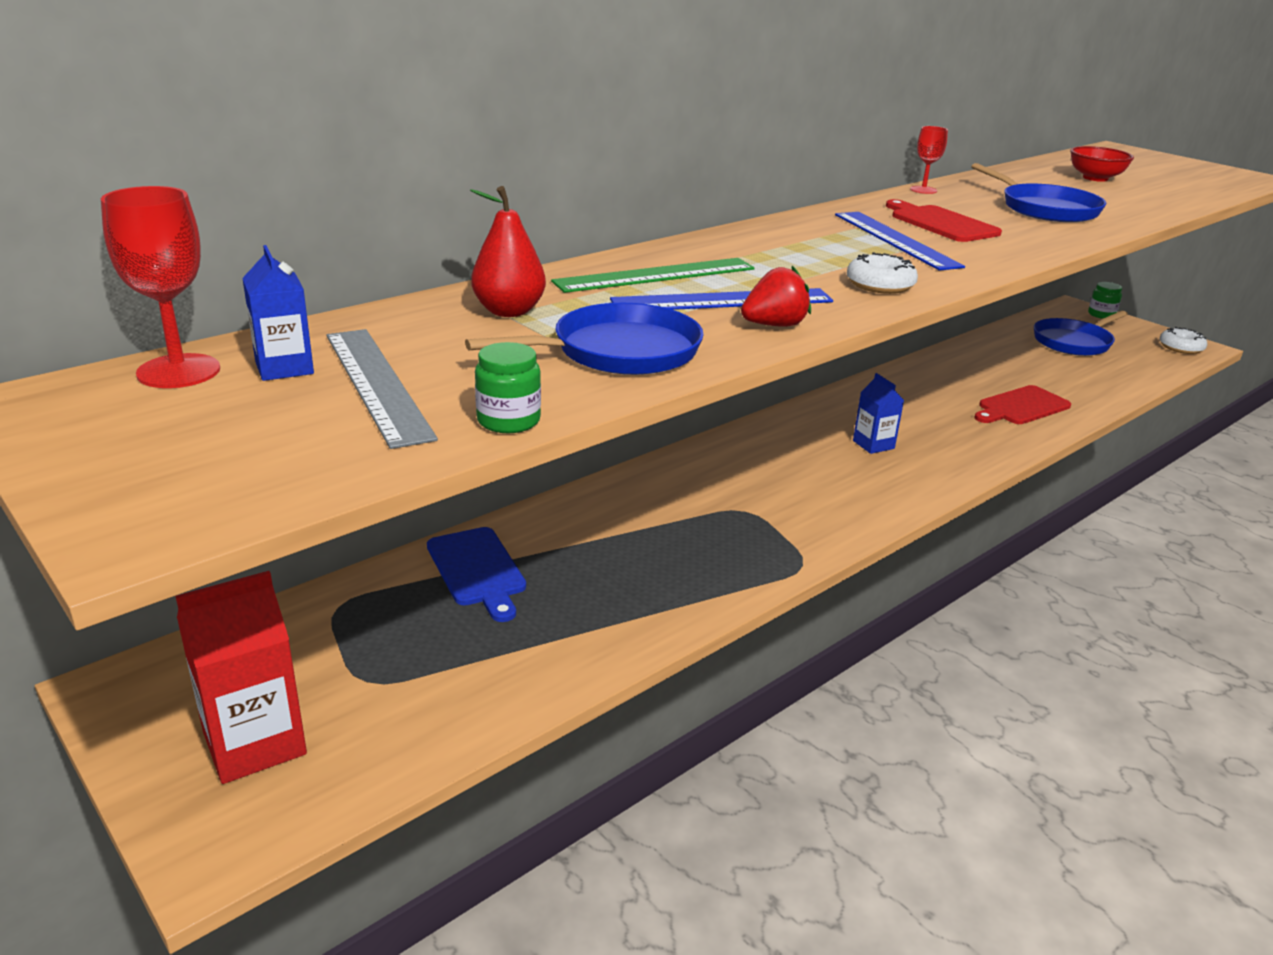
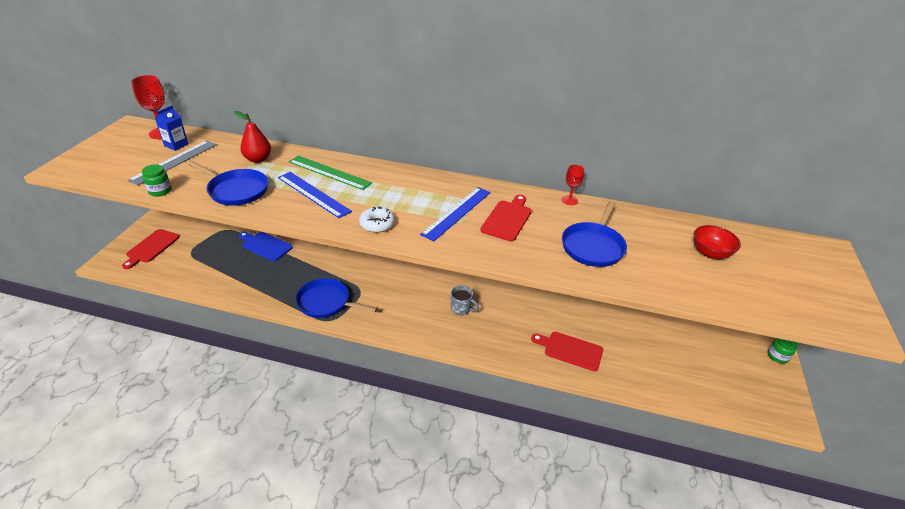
camera: 55 degrees right, 10 degrees up
(254, 743) = (151, 247): red carton -> red cutting board
(477, 570) = (265, 245): blue cutting board -> blue cutting board turned 90 degrees clockwise
(774, 325) = (295, 212): red strawberry -> none
(873, 444) = (461, 308): blue carton -> grey mug
(1073, 342) = (704, 352): blue pan -> blue pan (326, 302)
(1181, 348) = (774, 409): white donut -> none

